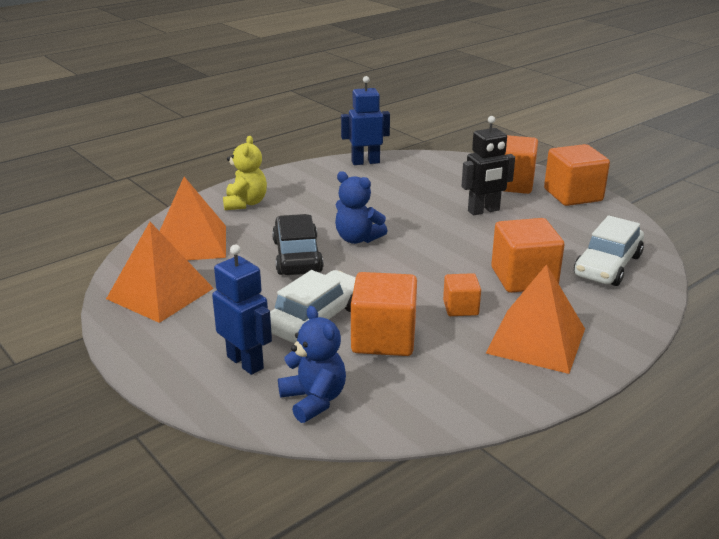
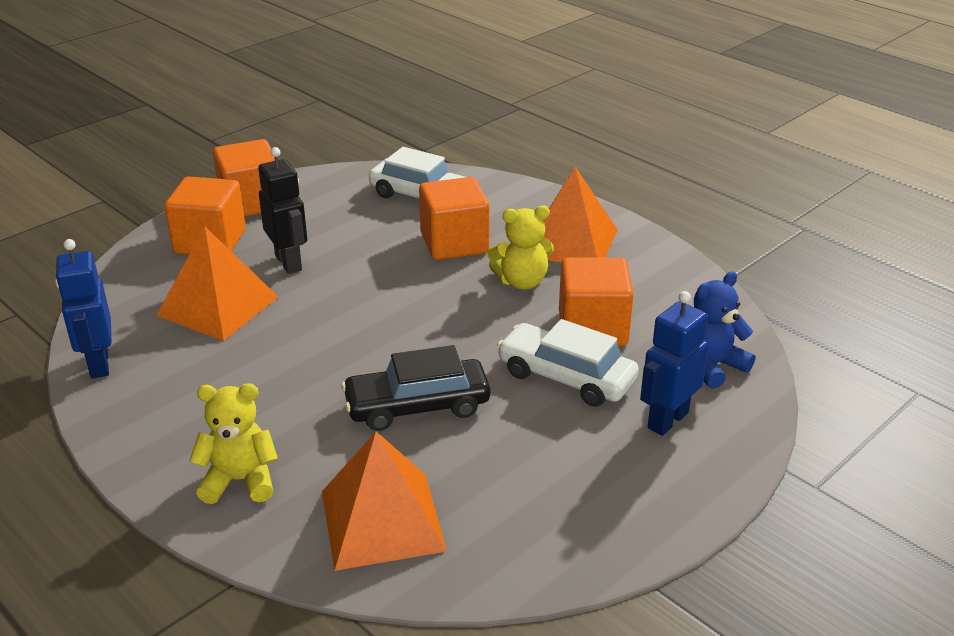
camera: 95 degrees left, 5 degrees up
(160, 293) = (536, 525): orange pyramid -> orange pyramid (218, 306)
(357, 239) = (366, 358): blue teddy bear -> none
(460, 308) = (522, 281): orange cube -> yellow teddy bear

